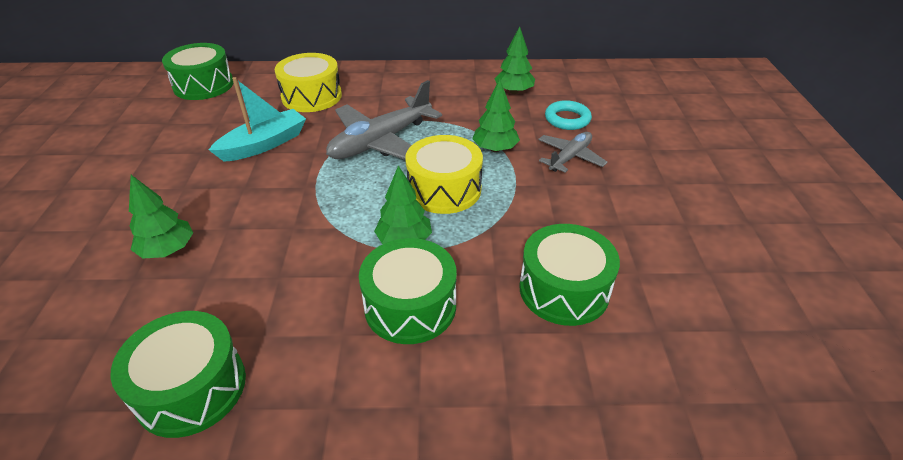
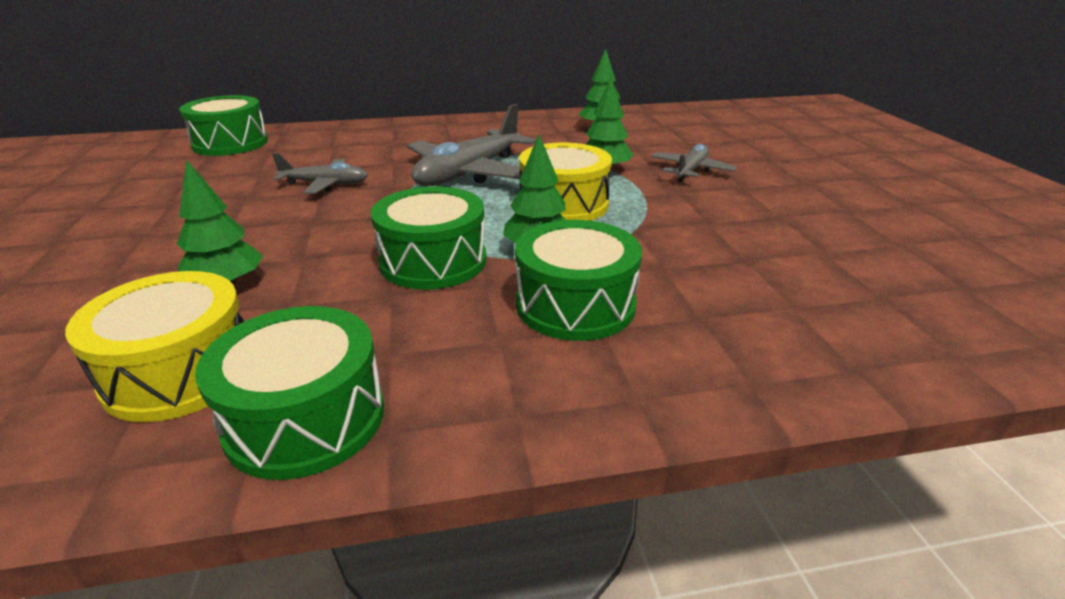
camera: 10 degrees left, 10 degrees down
(264, 144) = (325, 184): turquoise boat -> grey plane
(311, 96) = (369, 144): yellow drum -> yellow drum (181, 372)
(564, 289) = (751, 273): green drum -> green drum (433, 261)
(567, 119) = (670, 144): turquoise ring -> none

